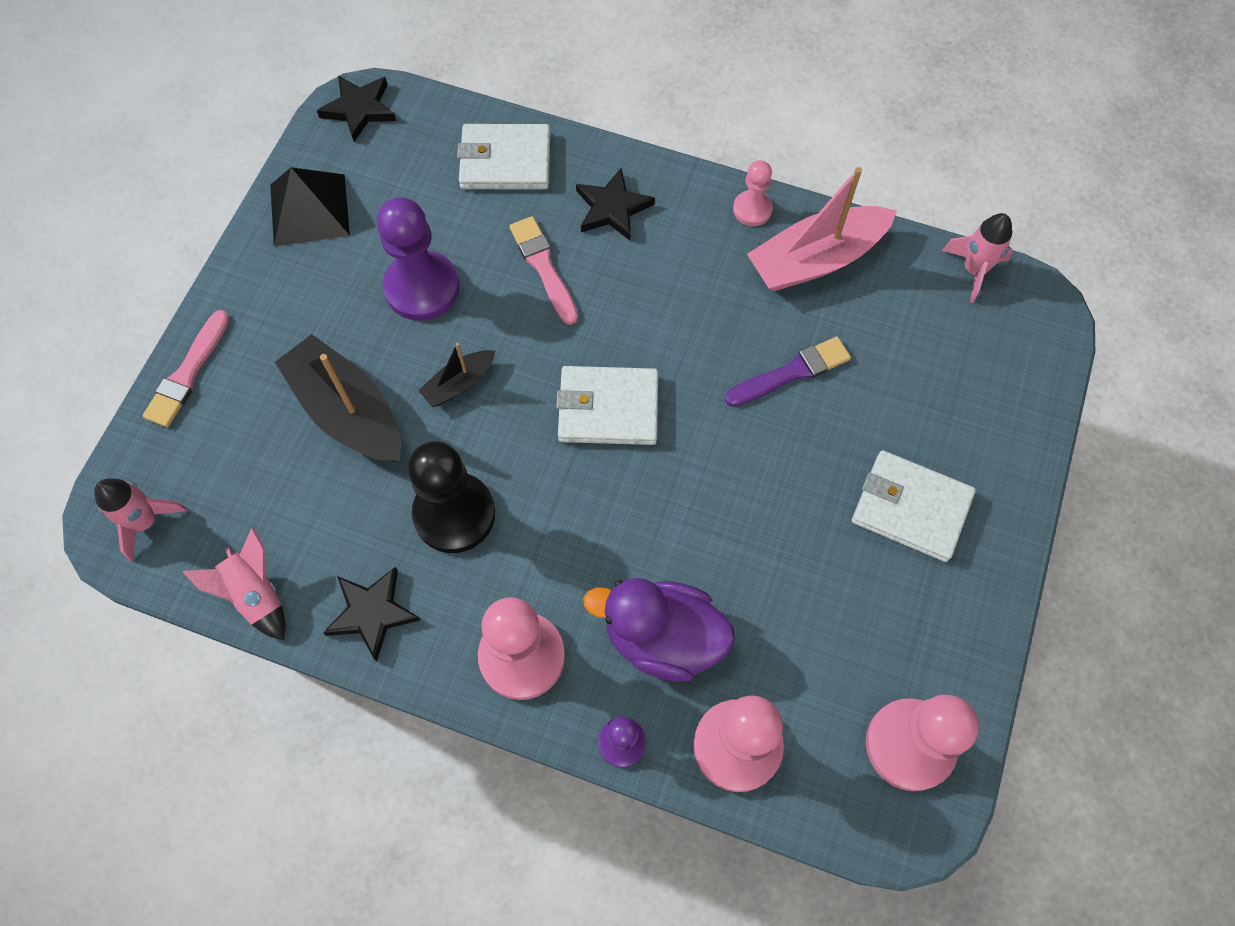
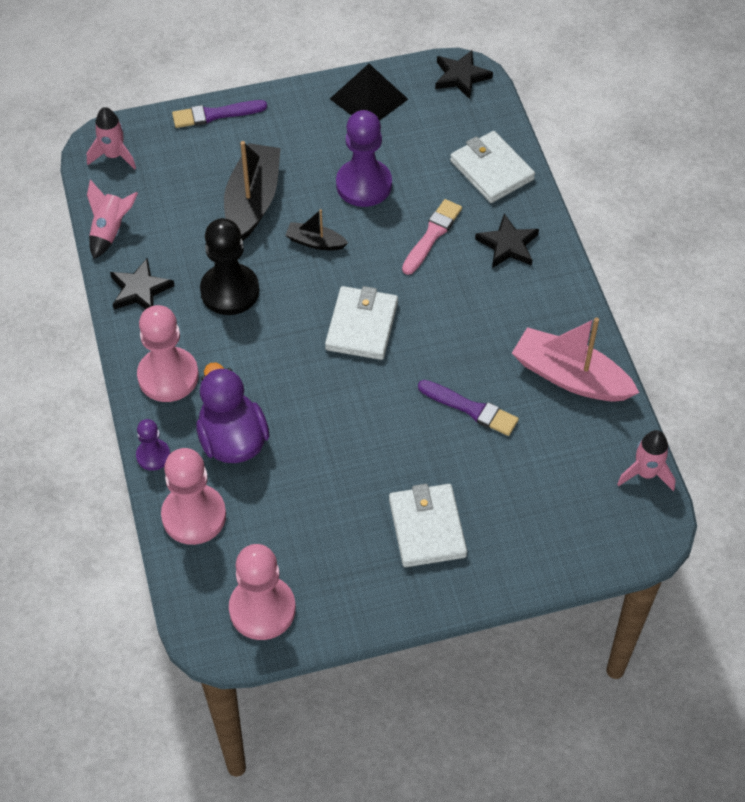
camera: 55 degrees right, 10 degrees down
(188, 373) = (215, 114): pink brush -> purple brush
(608, 408) = (361, 326): white wallet -> white wallet turned 45 degrees clockwise
(752, 209) = (577, 320): pink pawn -> none

